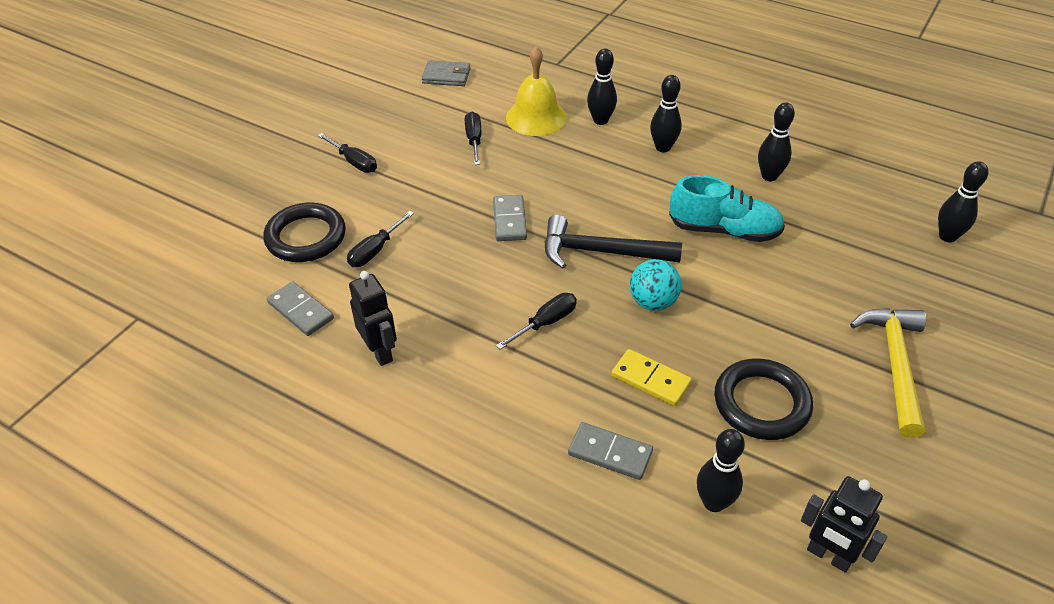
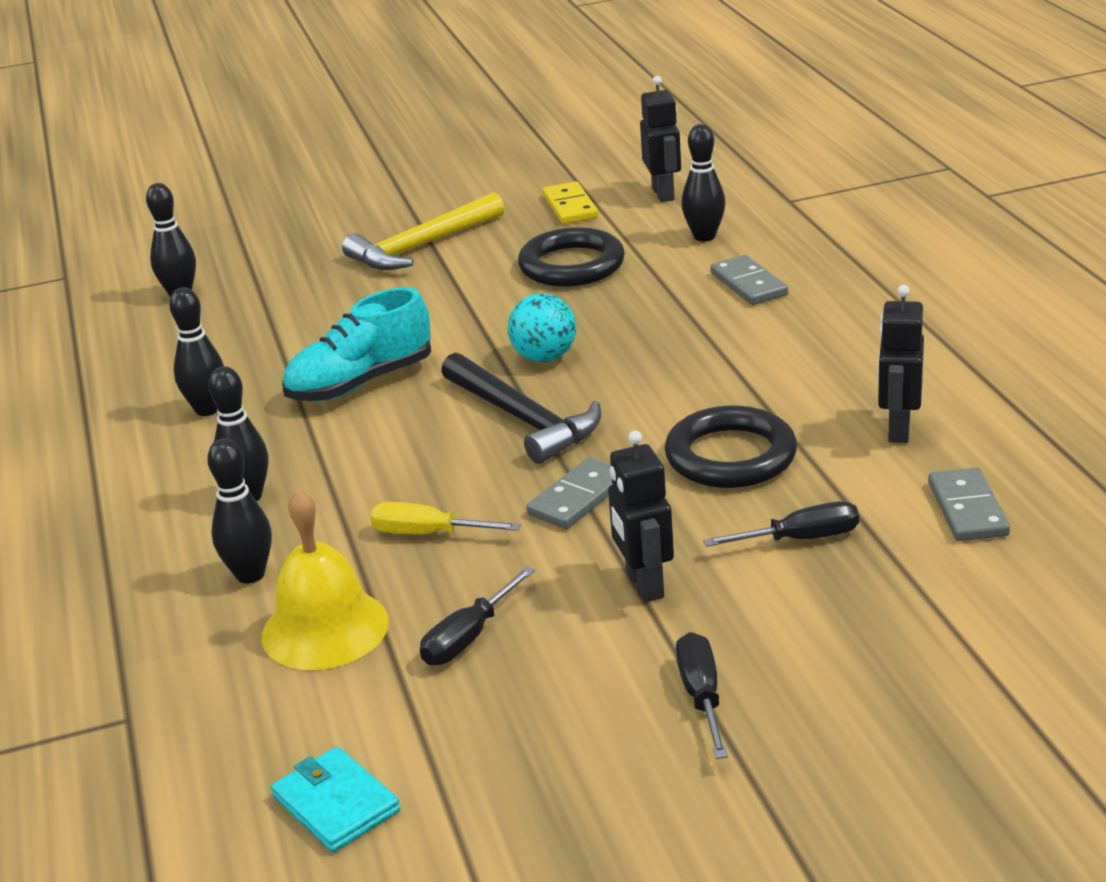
camera: 135 degrees left, 15 degrees down
(306, 237) = (888, 602): black ring -> black ring (730, 456)
(426, 193) = (644, 585): none -> black robot
(446, 76) = (336, 804): grey wallet -> turquoise wallet
(545, 323) = (680, 384): black screwdriver -> none
(554, 170) = (429, 534): none -> yellow screwdriver
(650, 379) = (641, 310): yellow domino -> yellow domino (570, 207)
(724, 230) = (360, 383): turquoise shoe -> turquoise shoe turned 90 degrees counterclockwise

